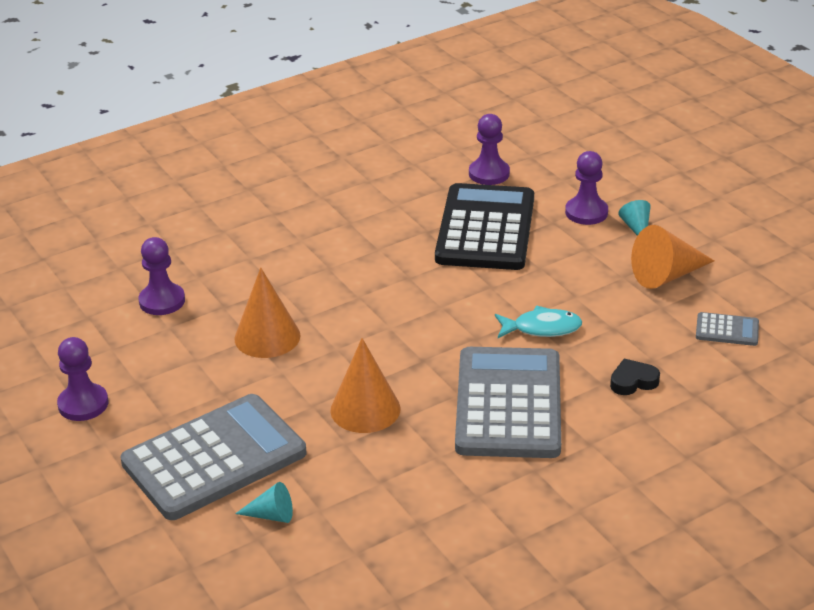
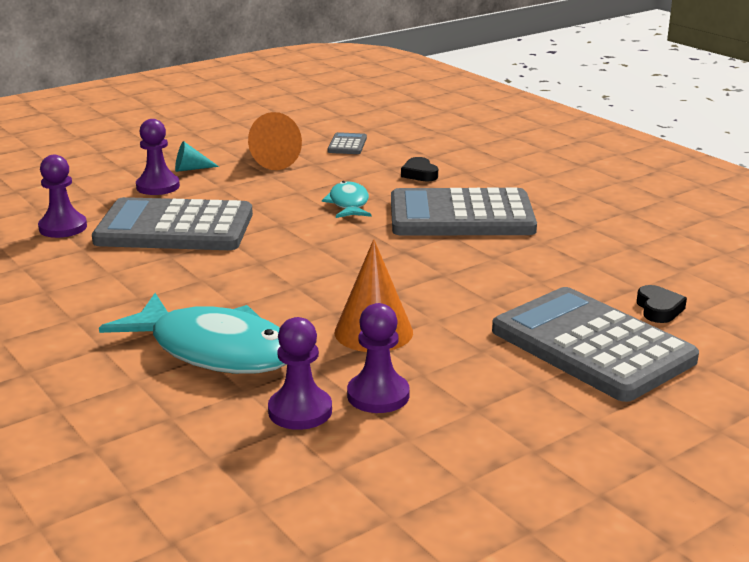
camera: 95 degrees left, 10 degrees down
(83, 404) = (530, 445): purple pawn -> purple pawn (378, 395)
(257, 261) = (214, 350): none -> turquoise fish
(271, 515) = (658, 309): turquoise cone -> black heart
(365, 409) = (486, 274): orange cone -> none
(485, 229) = (175, 228): black calculator -> grey calculator

